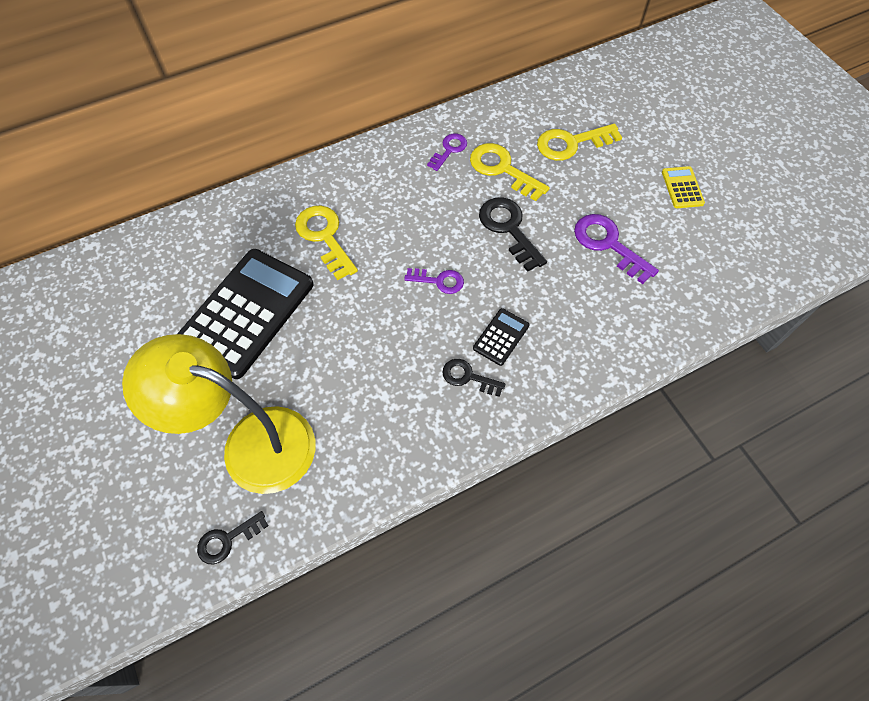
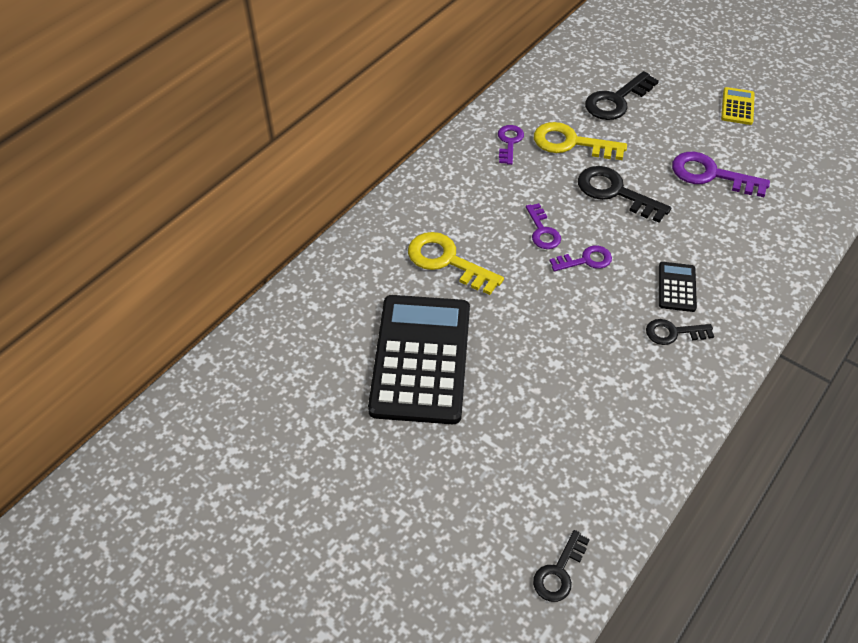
camera: 25 degrees left, 10 degrees down
(251, 443) = (516, 475): yellow lamp -> none
(421, 240) = (542, 231): none -> purple key
(571, 143) = (616, 100): yellow key -> black key
(682, 188) = (737, 106): yellow calculator -> yellow calculator turned 45 degrees clockwise

